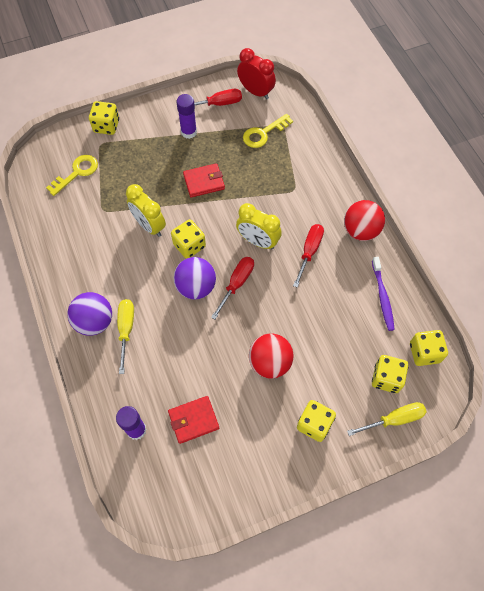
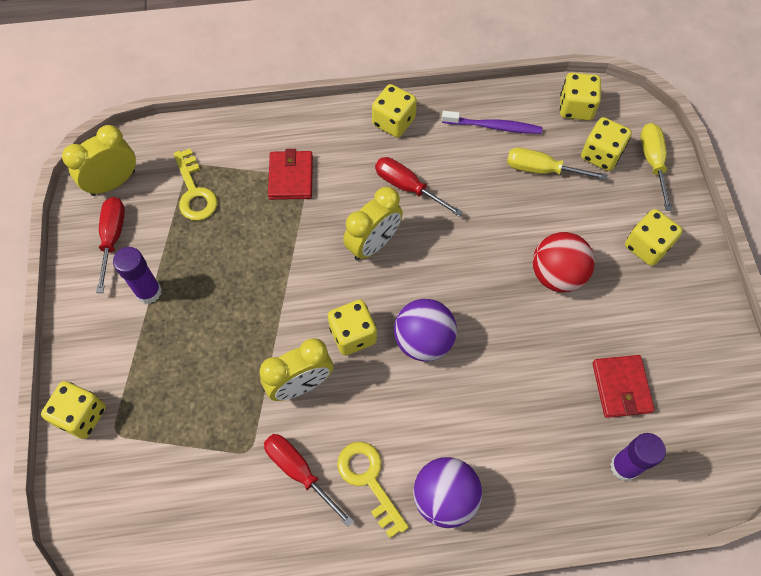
camera: 75 degrees left, 0 degrees up
(77, 173) = (158, 481): yellow key -> yellow key (369, 480)
(126, 330) = (469, 452): yellow screwdriver -> yellow screwdriver (542, 170)
(204, 182) = (249, 291): red wallet -> red wallet (291, 177)
(236, 284) = (432, 287): red screwdriver -> red screwdriver (299, 472)
(256, 92) = (113, 183): red clock -> yellow clock
(360, 230) = (393, 122): red ball -> yellow dice

